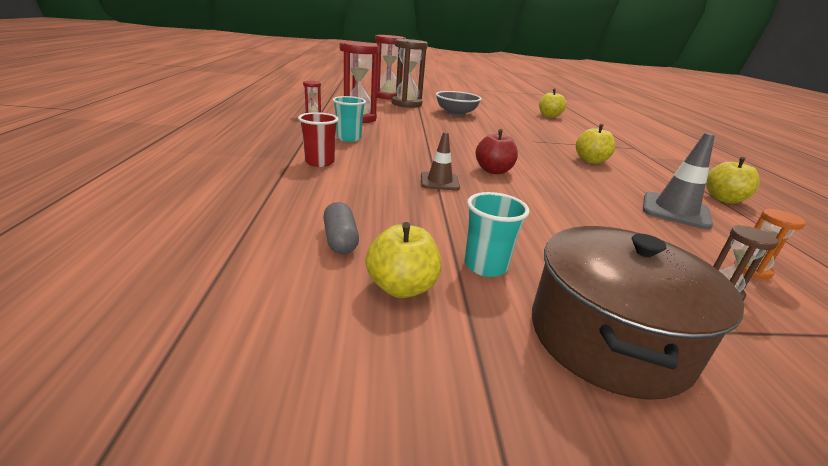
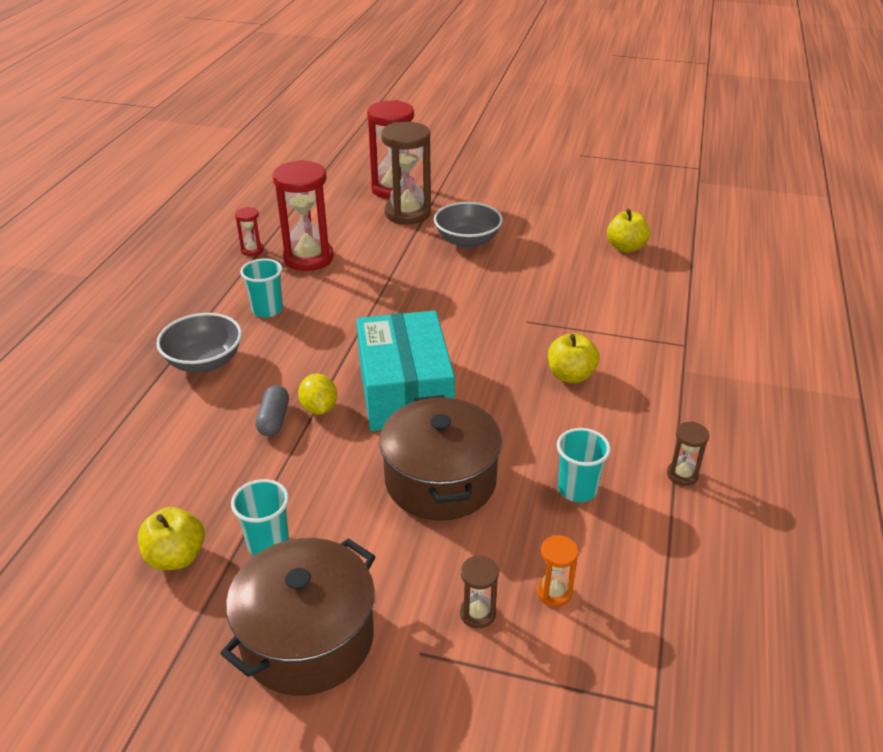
camera: 20 degrees right, 10 degrees up
(319, 162) = (204, 362): red cup -> grey bowl
(340, 240) = (158, 492): grey capsule -> grey capsule (274, 420)
(439, 181) = (319, 408): brown traffic cone -> yellow lemon
(493, 171) = (405, 391): red apple -> turquoise box
(578, 213) = (440, 480): none -> brown pot
(675, 211) = (577, 489): grey traffic cone -> turquoise cup
(723, 199) = (682, 475): yellow apple -> brown hourglass

